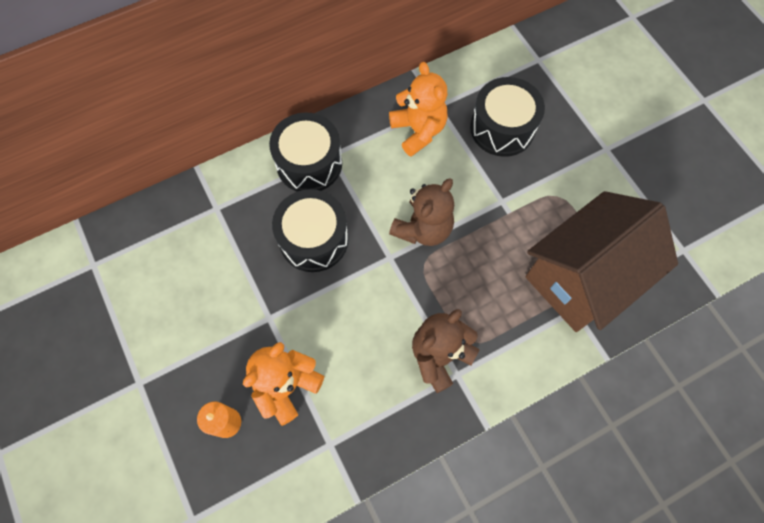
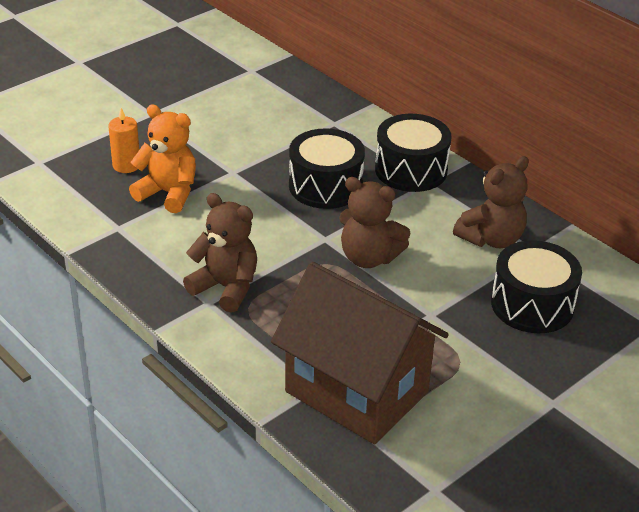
camera: 75 degrees right, 30 degrees down
(418, 131) = (491, 239): orange teddy bear -> brown teddy bear

